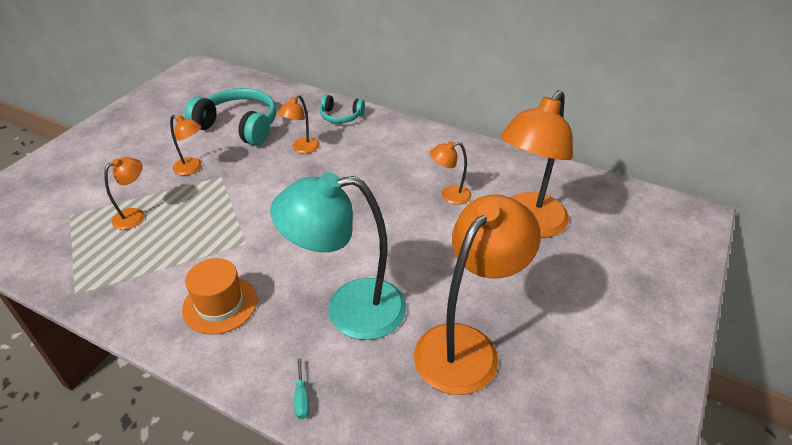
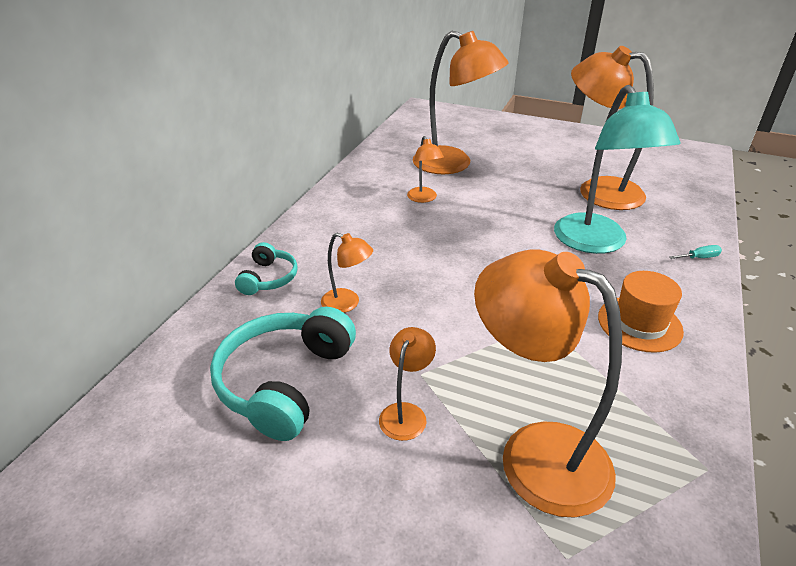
camera: 95 degrees left, 5 degrees down
(135, 215) = (535, 453): orange lamp -> orange lamp, size x2.14

